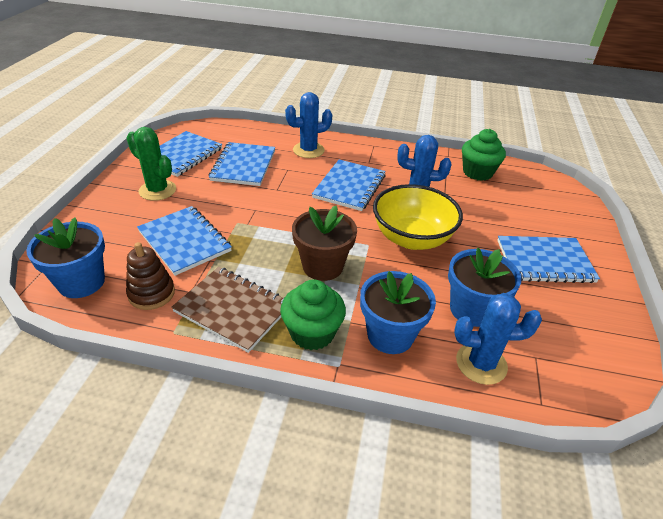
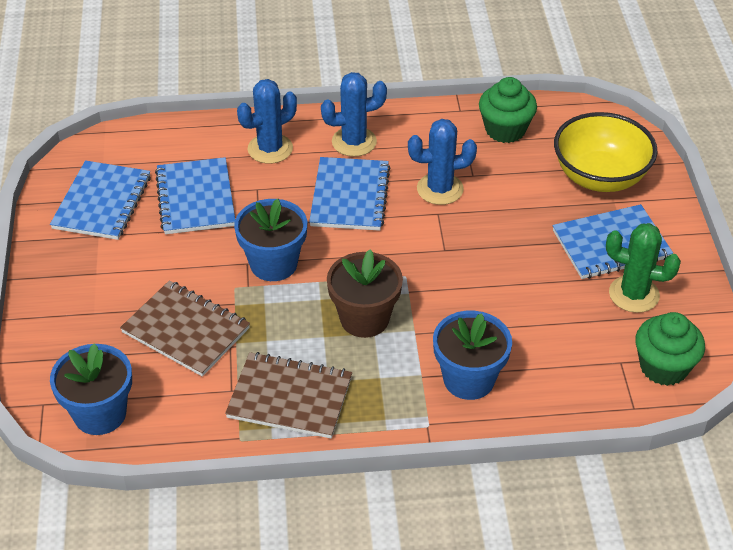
camera: 15 degrees left, 5 degrees up
(151, 293) = (189, 404): brown stacking toy -> none
(157, 190) = (105, 267): green cactus -> green cactus (634, 294)
(184, 241) = (186, 330): blue notebook -> brown notebook
(312, 333) = (387, 399): green cupcake -> green cupcake (663, 367)
(412, 238) = (453, 253): yellow bowl -> yellow bowl (600, 177)
(471, 310) = (545, 327): blue flower pot -> blue flower pot (273, 264)
(481, 363) = (568, 384): blue cactus -> blue cactus (354, 142)

